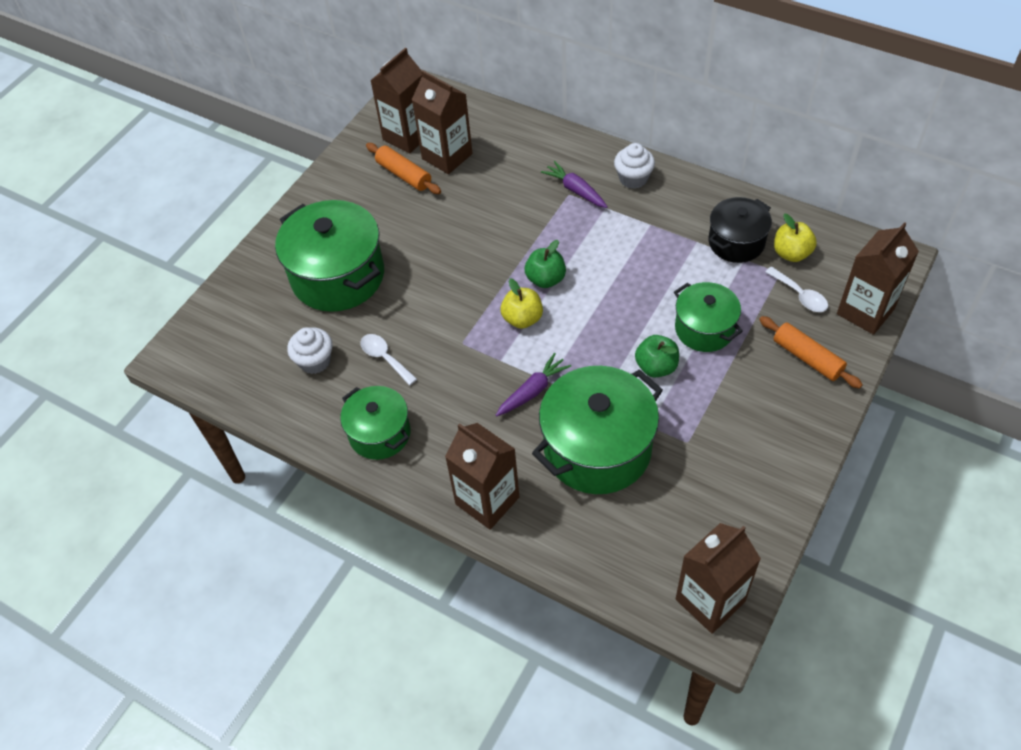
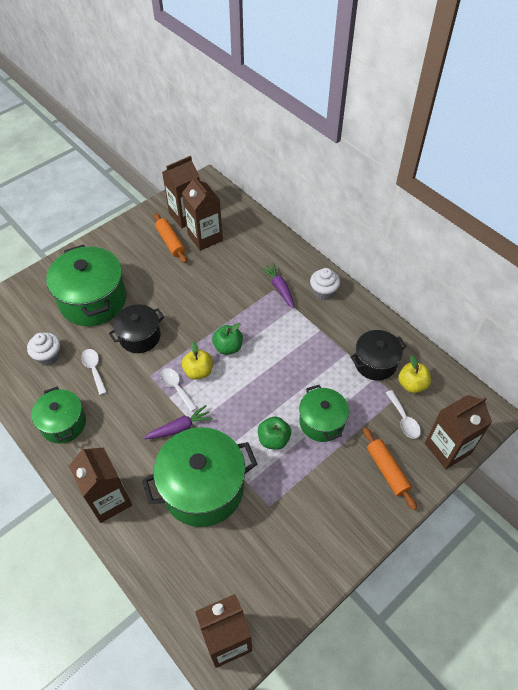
camera: 15 degrees right, 0 degrees up
(424, 301) = (140, 337): none -> black pot
(504, 346) = (176, 387): none -> white spoon

